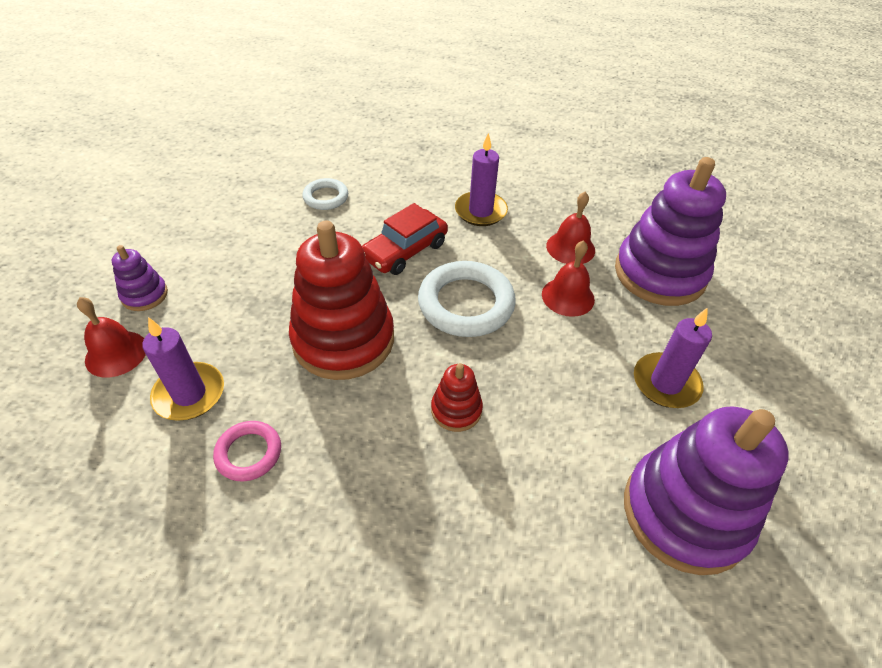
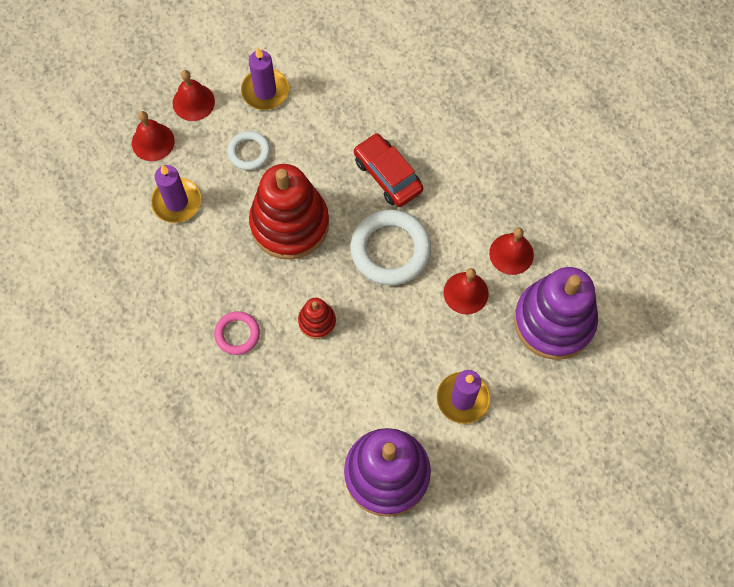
camera: 40 degrees right, 20 degrees up
(144, 295) = (193, 102): purple stacking toy -> red bell
(249, 453) = (184, 265): pink ring -> pink ring (237, 334)
(326, 197) = (371, 83): white ring -> white ring (249, 152)
(405, 251) = (387, 175): red car -> red car turned 60 degrees clockwise
(480, 211) = (476, 173): purple candle -> purple candle (265, 91)

